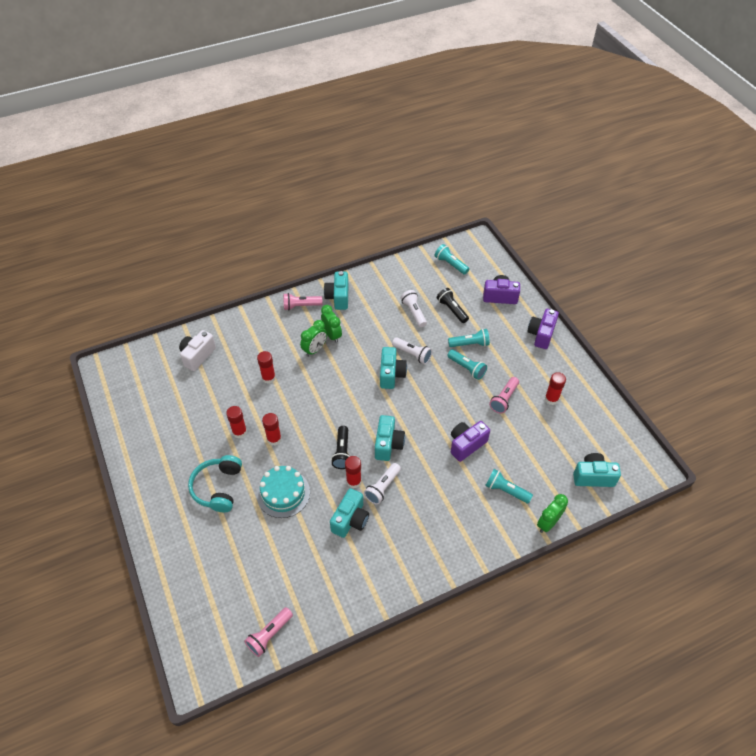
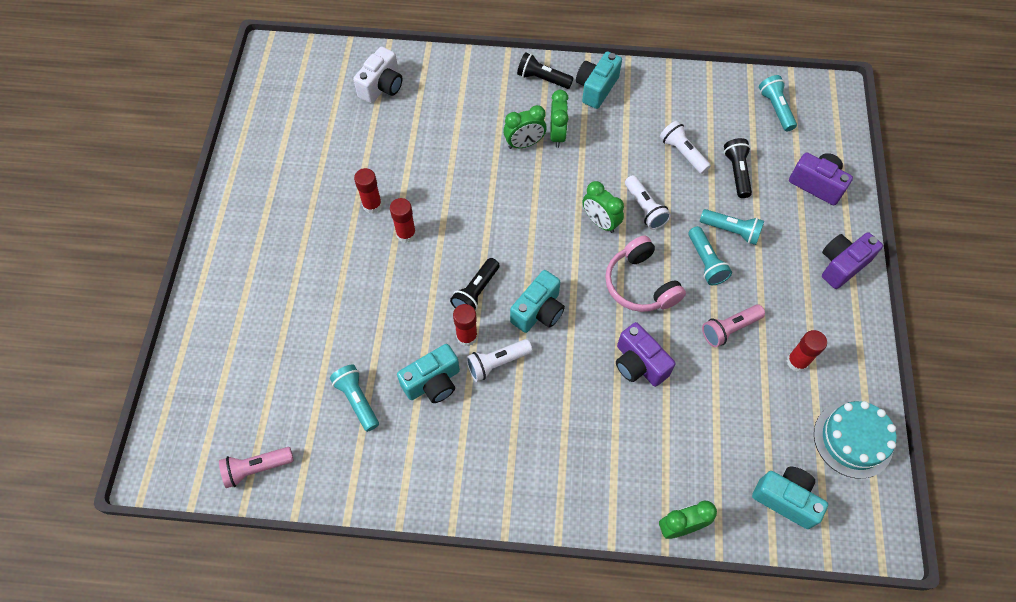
camera: 30 degrees right, 10 degrees up
(197, 356) = (382, 87): white camera -> white camera turned 150 degrees clockwise
(218, 488) = (307, 261): turquoise headphones -> none
(268, 378) = (446, 153): red glue stick -> none
(283, 493) = (375, 307): turquoise cake -> turquoise cake (853, 439)
(301, 306) = (542, 79): pink flashlight -> black flashlight
(391, 374) = (600, 222): turquoise camera -> green clock
(414, 312) = (682, 153): white flashlight -> white flashlight turned 45 degrees counterclockwise
(438, 399) = (640, 284): none -> pink headphones
(466, 445) = (639, 364): purple camera -> purple camera turned 120 degrees counterclockwise
(506, 490) = (652, 452): turquoise flashlight -> turquoise flashlight (357, 400)

